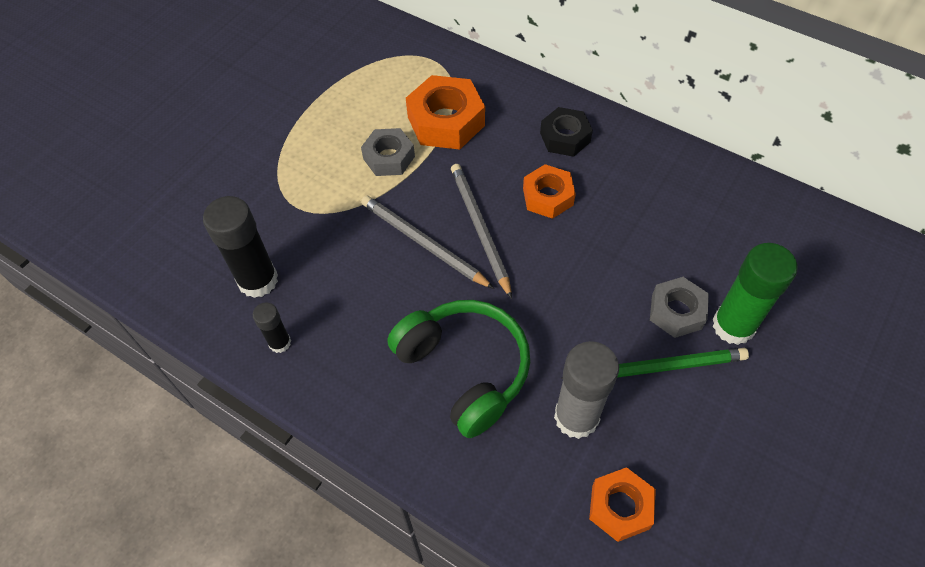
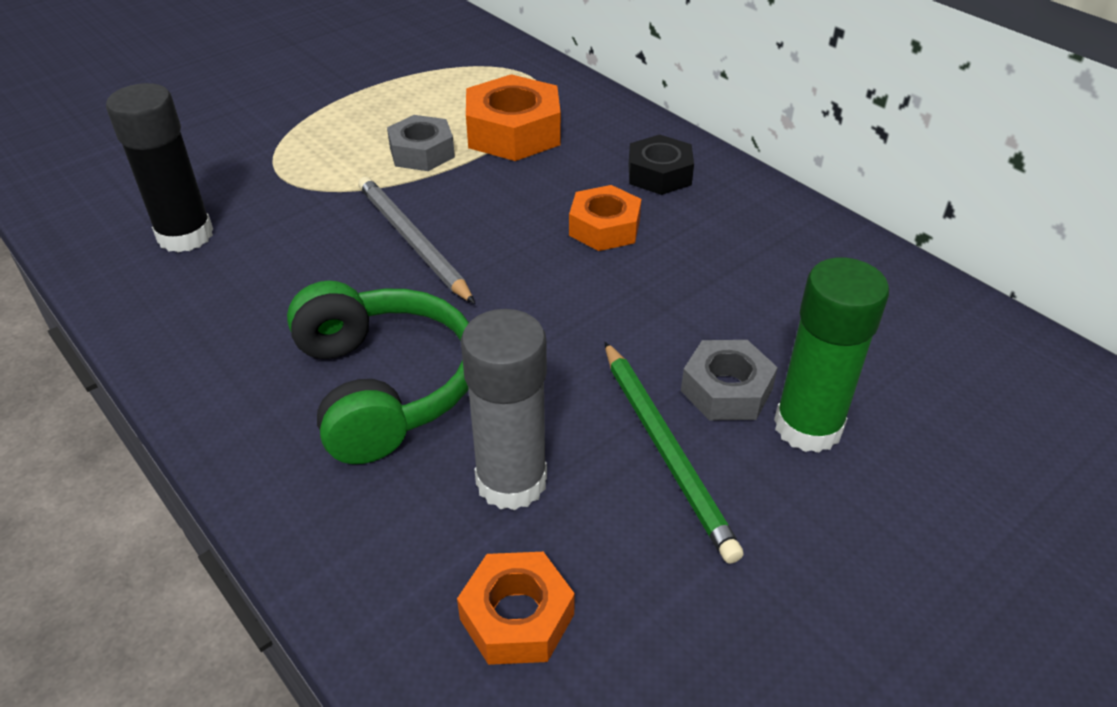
camera: 15 degrees right, 15 degrees down
(280, 343) = (166, 302): black glue stick -> none
(480, 229) = (495, 242): grey pencil -> none
(657, 367) = (666, 450): green pencil -> green pencil turned 60 degrees clockwise

